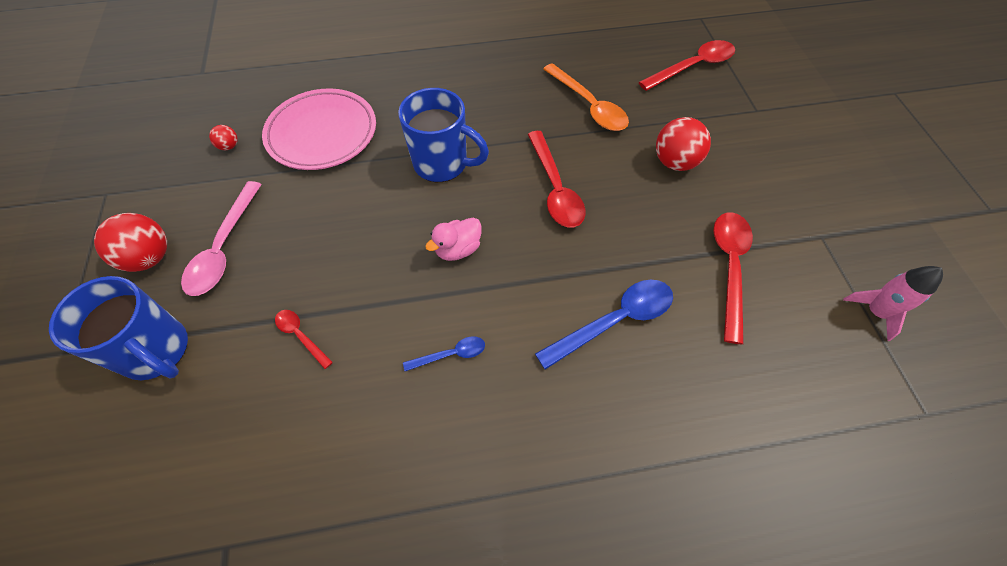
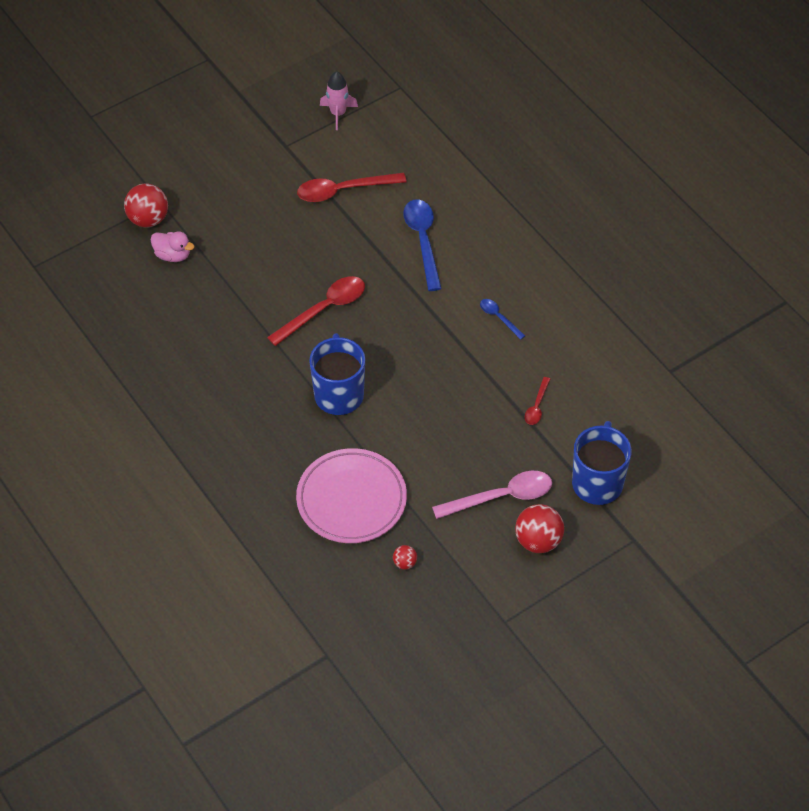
camera: 115 degrees left, 5 degrees down
(458, 249) = (416, 348): pink duck -> pink duck (173, 255)
(588, 106) = (213, 317): orange spoon -> none
(614, 321) = (423, 241): blue spoon -> blue spoon turned 45 degrees clockwise
(675, 162) = (254, 242): red ball -> red ball (148, 219)
(693, 67) = (119, 256): red spoon -> none

